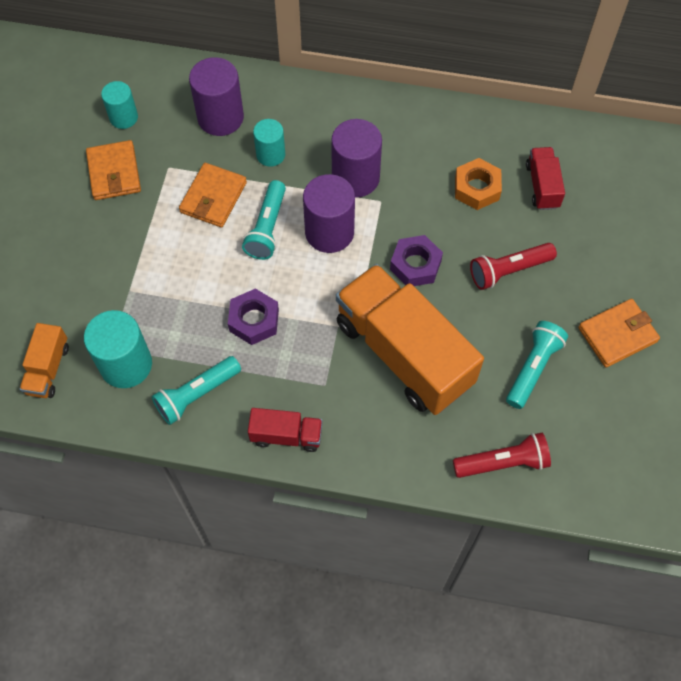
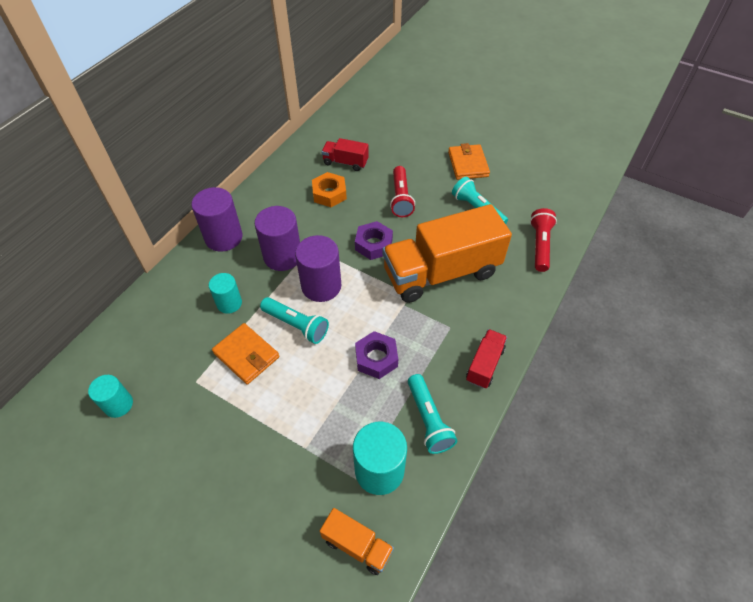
camera: 70 degrees left, 10 degrees down
(114, 173) = (174, 429): orange wallet -> none
(220, 117) = (170, 328): purple cylinder -> purple cylinder (223, 237)

